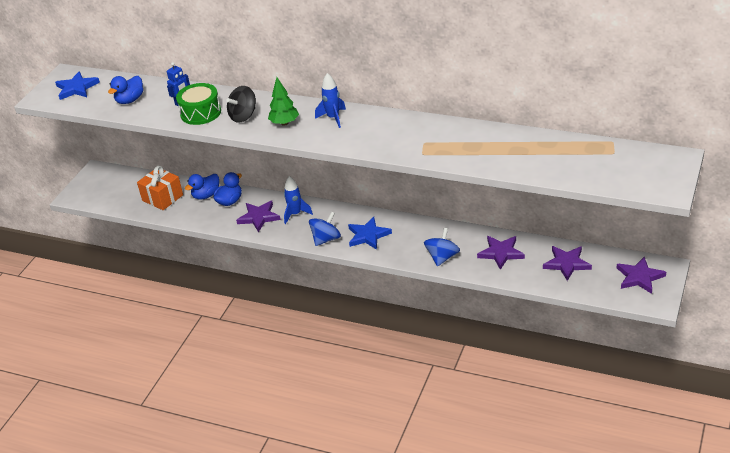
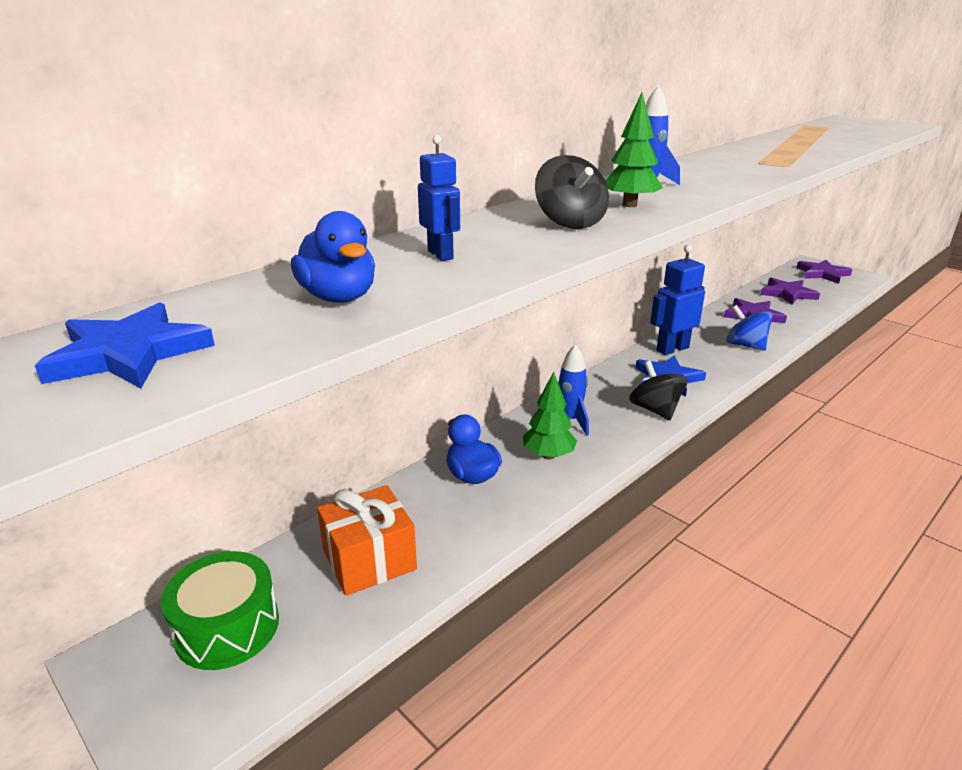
camera: 70 degrees left, 10 degrees down
(200, 113) = (510, 246): green drum -> green drum (227, 627)
(206, 195) = (424, 498): blue duck -> none
(259, 217) = (548, 455): purple star -> green tree
(326, 239) = (655, 410): blue spinning top -> black spinning top
(412, 228) = (672, 349): none -> blue robot

